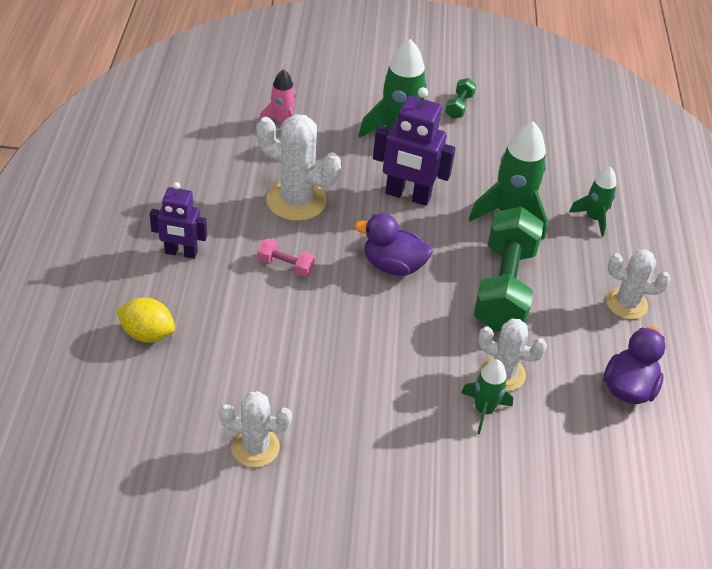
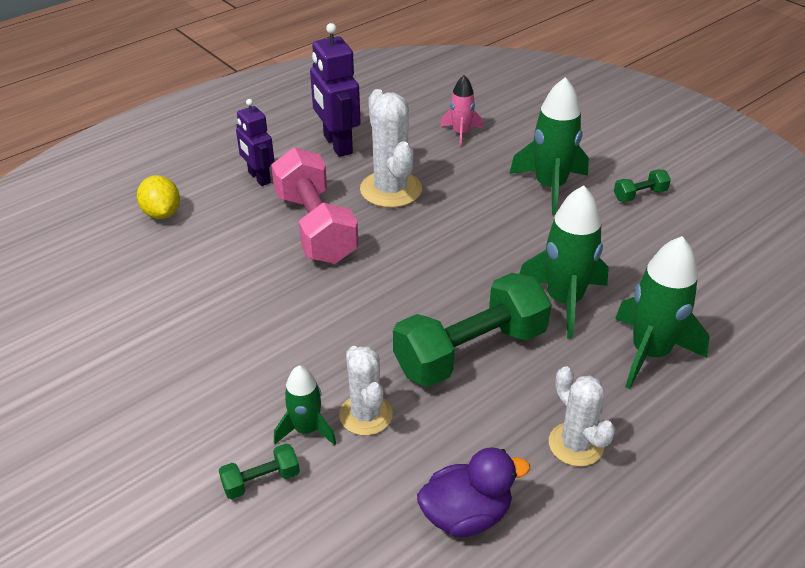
camera: 50 degrees right, 5 degrees down
(255, 447) = (112, 328): white cactus -> none
(285, 266) = (315, 227): pink dumbbell -> pink dumbbell, size x2.34
(393, 266) = (397, 276): purple duck -> none
(407, 195) = (488, 234): purple robot -> purple robot (337, 145)
(503, 461) = (261, 480): none -> green dumbbell
(593, 218) = (649, 353): green rocket -> green rocket, size x1.72

